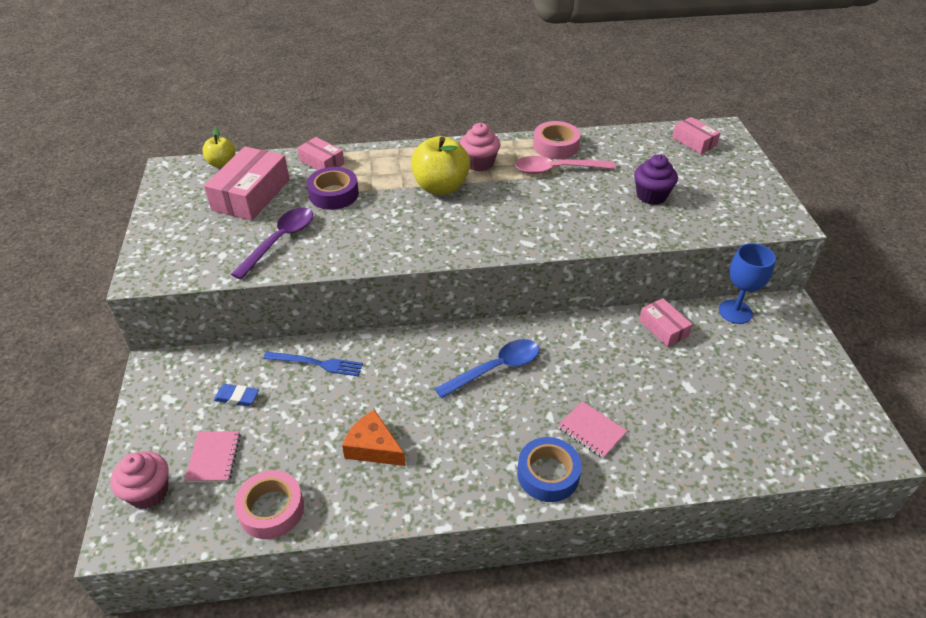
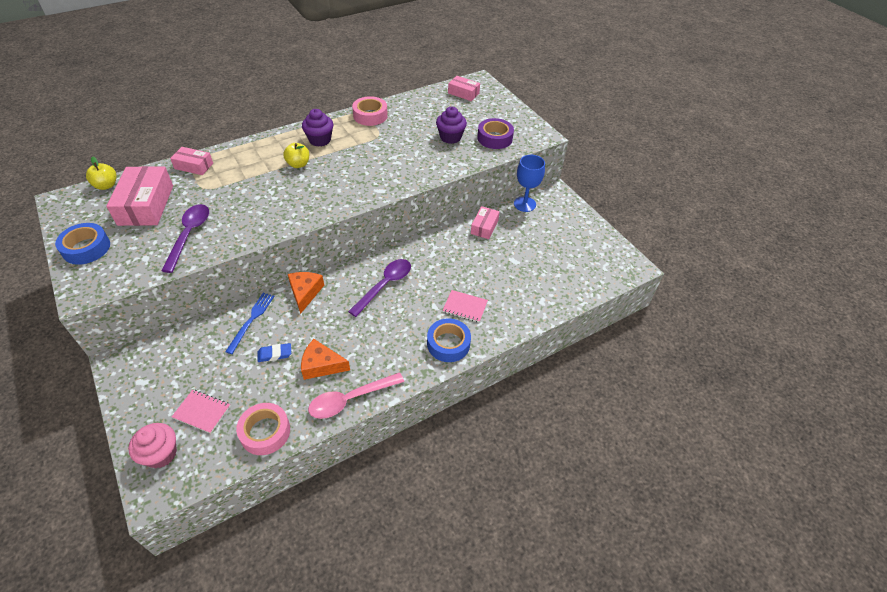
camera: 25 degrees left, 5 degrees up
(169, 227) = (86, 248): none -> blue tape
(214, 457) = (202, 412): pink notebook -> pink notebook turned 45 degrees counterclockwise
(237, 397) = (199, 363): blue eraser -> blue eraser (275, 354)
(316, 363) = (251, 320): blue fork -> blue fork turned 60 degrees counterclockwise
(334, 194) = (216, 189): purple tape -> purple tape (494, 138)
(393, 348) = (305, 293): none -> orange cheese
(440, 187) = (298, 164): yellow apple -> yellow apple, size x0.56
(479, 163) = (320, 140): pink cupcake -> purple cupcake
(495, 368) = (385, 285): blue spoon -> purple spoon
(557, 169) = (378, 133): pink spoon -> pink spoon (350, 399)
(663, 328) = (484, 227): pink box -> pink box turned 75 degrees clockwise

